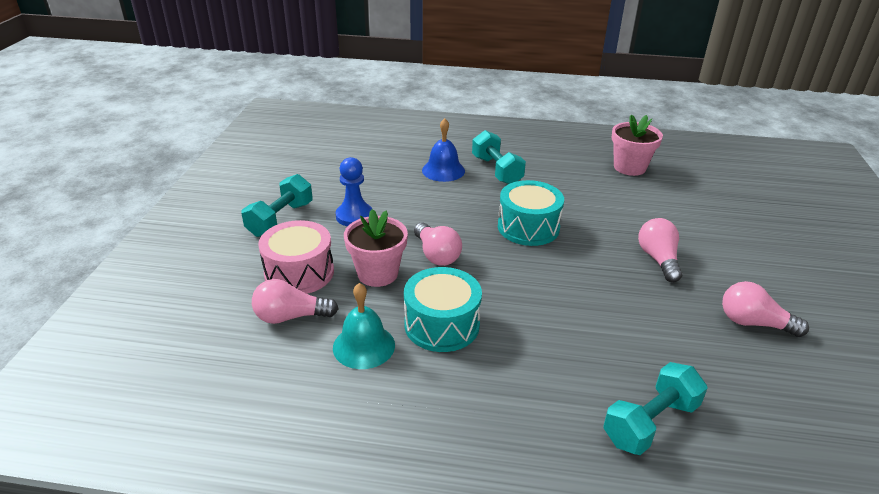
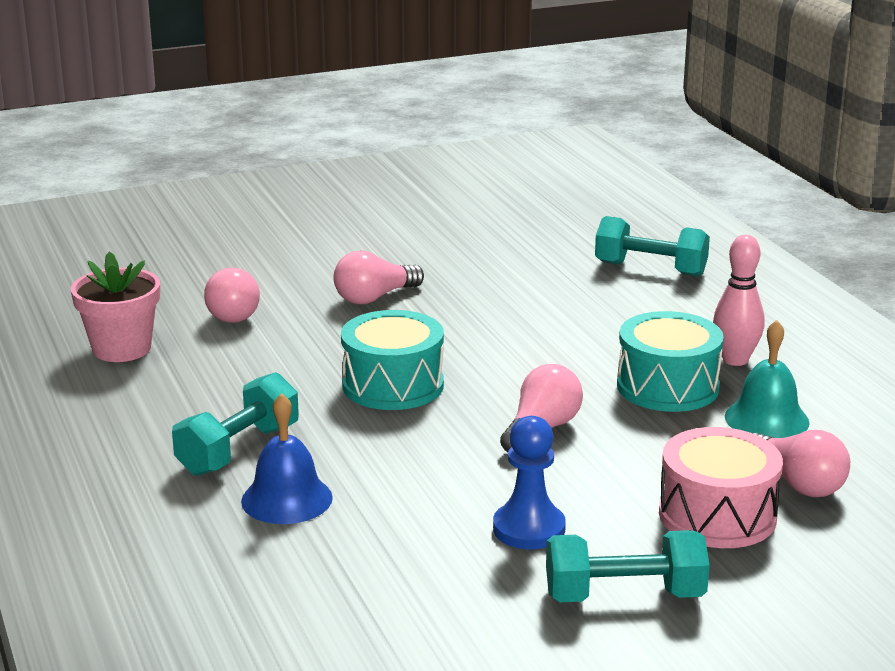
camera: 120 degrees left, 10 degrees down
(377, 273) = (637, 457): pink flower pot -> none
(451, 379) = (735, 360): none -> pink bowling pin
(753, 323) = (442, 244): pink light bulb -> pink light bulb (233, 312)

